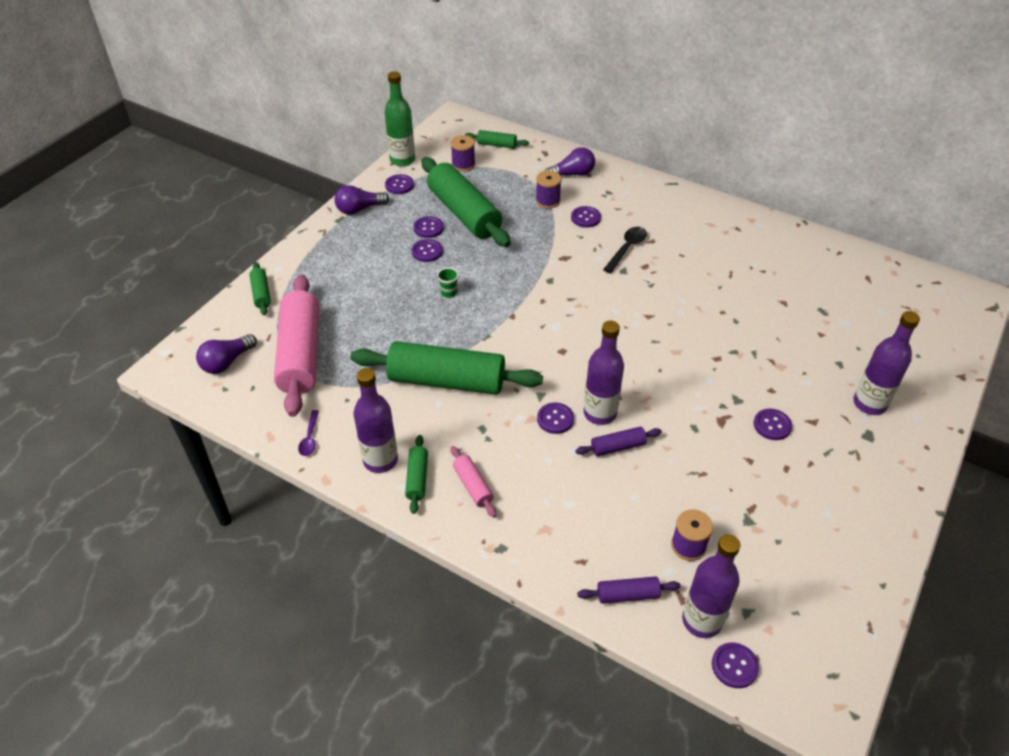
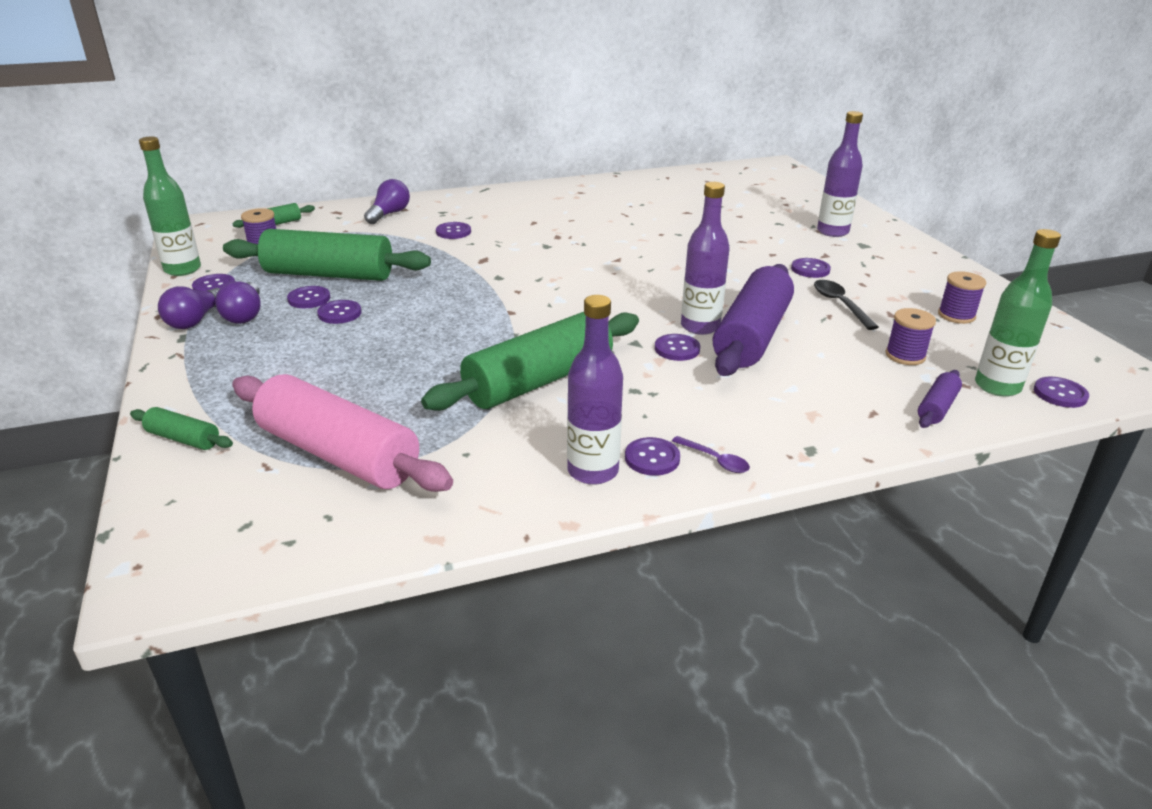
camera: 50 degrees left, 15 degrees down
(227, 362) = (246, 519): purple light bulb -> purple light bulb (245, 315)
(310, 438) = (485, 507): purple spoon -> purple spoon (715, 460)
(417, 478) = (652, 458): green rolling pin -> purple button
(449, 293) = (420, 327): green cup -> none
(473, 486) = (706, 429): pink rolling pin -> none
(547, 201) = (398, 236): purple spool -> purple spool (956, 315)
(617, 447) = (751, 336): purple rolling pin -> purple rolling pin, size x2.26
(627, 249) = (524, 234): black spoon -> black spoon (840, 304)
(701, 620) = (997, 386): purple bottle -> green bottle

